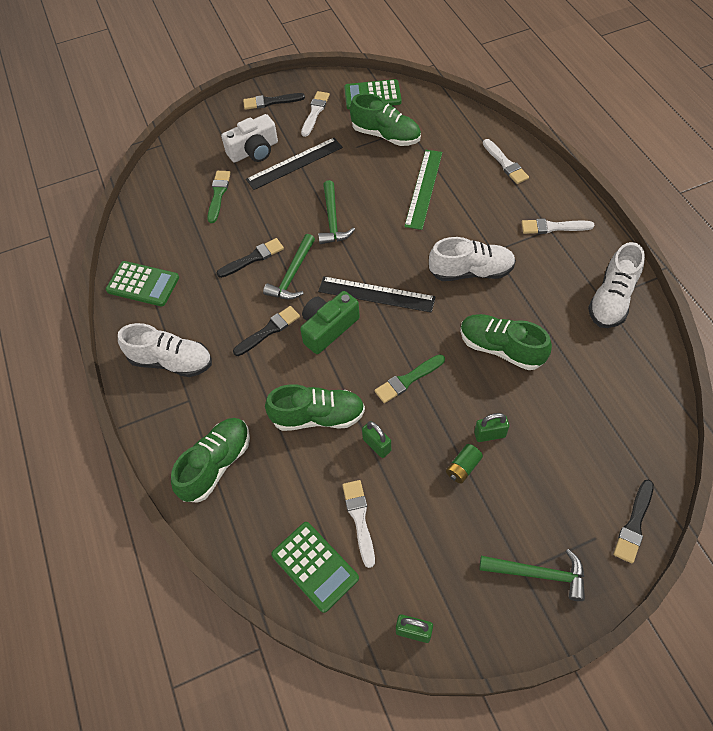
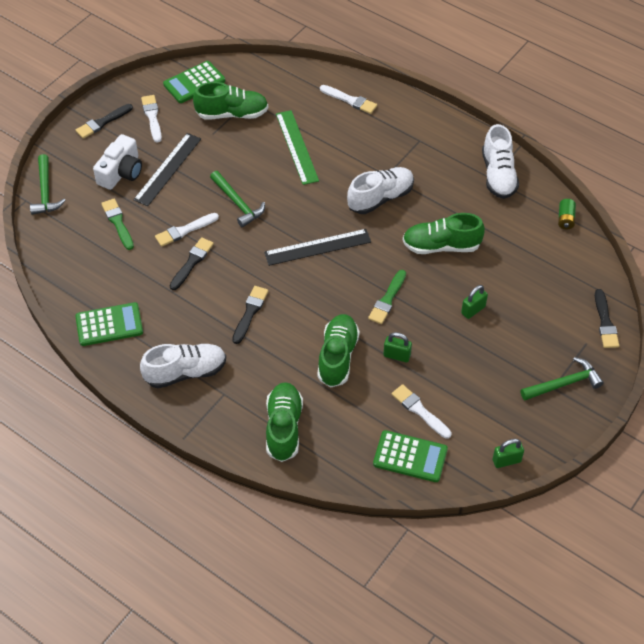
camera: 35 degrees left, 5 degrees down
(292, 275) = (236, 261): green hammer -> green hammer (45, 192)
(318, 416) = (337, 357): green shoe -> green shoe turned 45 degrees counterclockwise
(328, 328) = (297, 289): green camera -> none
(463, 467) = (469, 341): green battery -> green battery (565, 219)
(553, 227) = (421, 137): white brush -> white brush (184, 230)

